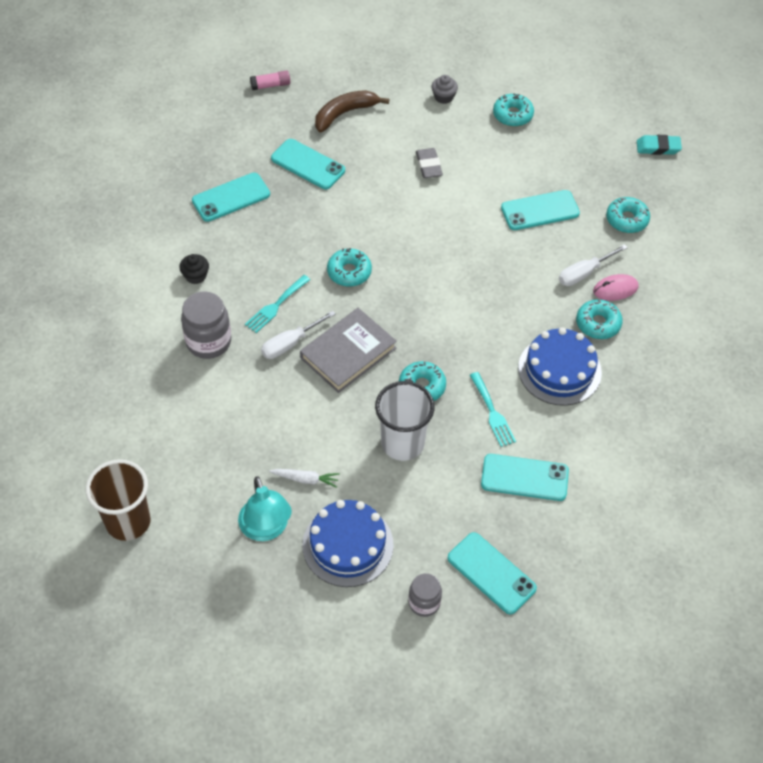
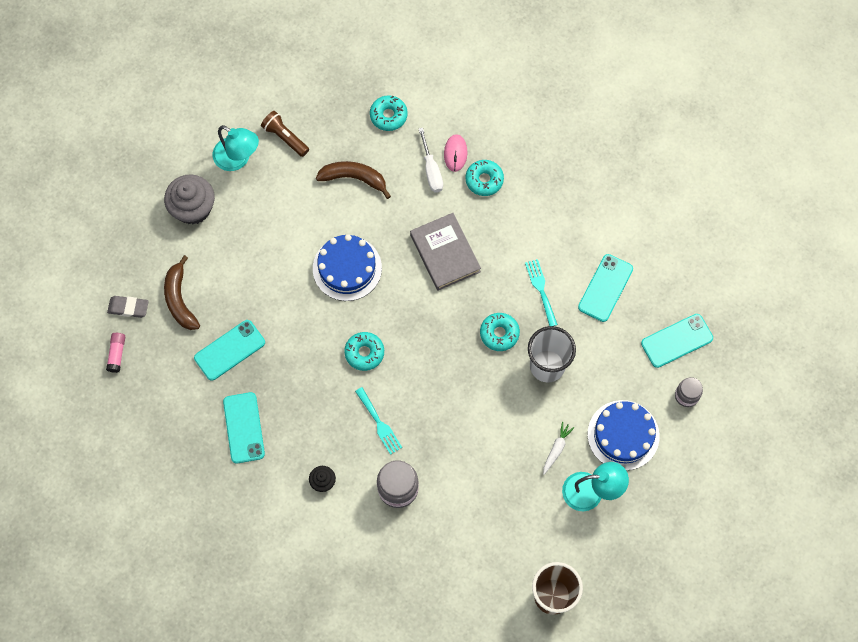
camera: 70 degrees left, 15 degrees up
(289, 344) = (422, 423): white screwdriver -> none
(348, 353) = (447, 380): grey book -> grey book (445, 253)
(428, 166) = (270, 249): grey eraser -> grey eraser (128, 308)
(443, 97) = (193, 208): grey cupcake -> grey cupcake, size x1.98
(492, 413) = (541, 289): turquoise fork -> turquoise fork turned 105 degrees counterclockwise
(512, 115) = (238, 159): turquoise donut -> turquoise lamp
(540, 210) = (354, 178): turquoise phone -> brown banana
(555, 144) = (285, 137): none -> brown flashlight
(559, 370) = (518, 226): blue cake -> blue cake (347, 268)
(658, 147) = (320, 59): turquoise eraser -> none

